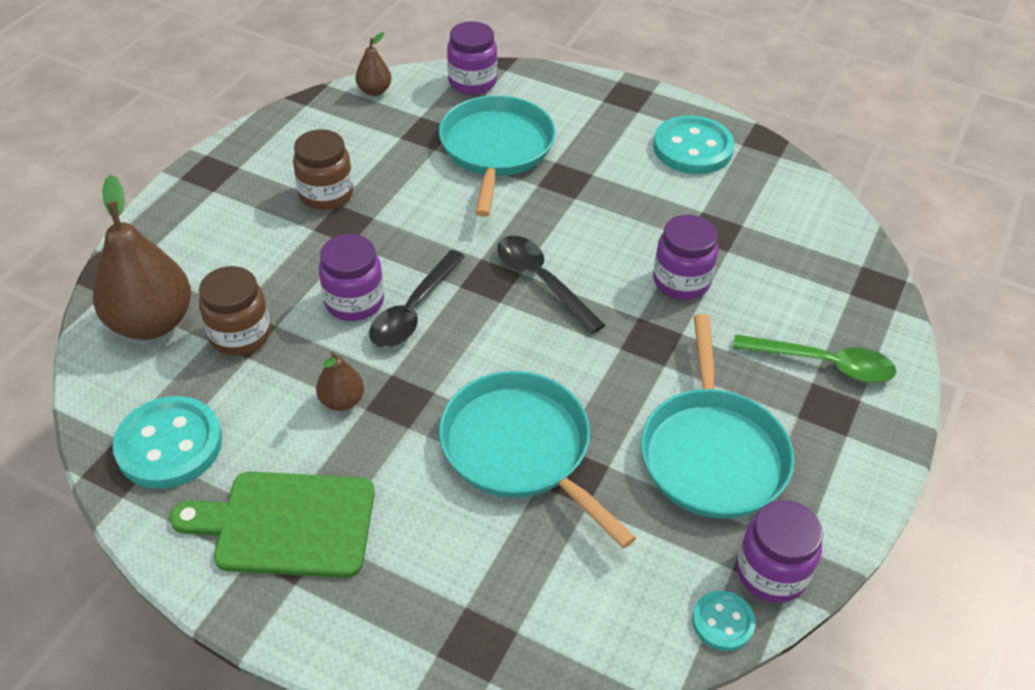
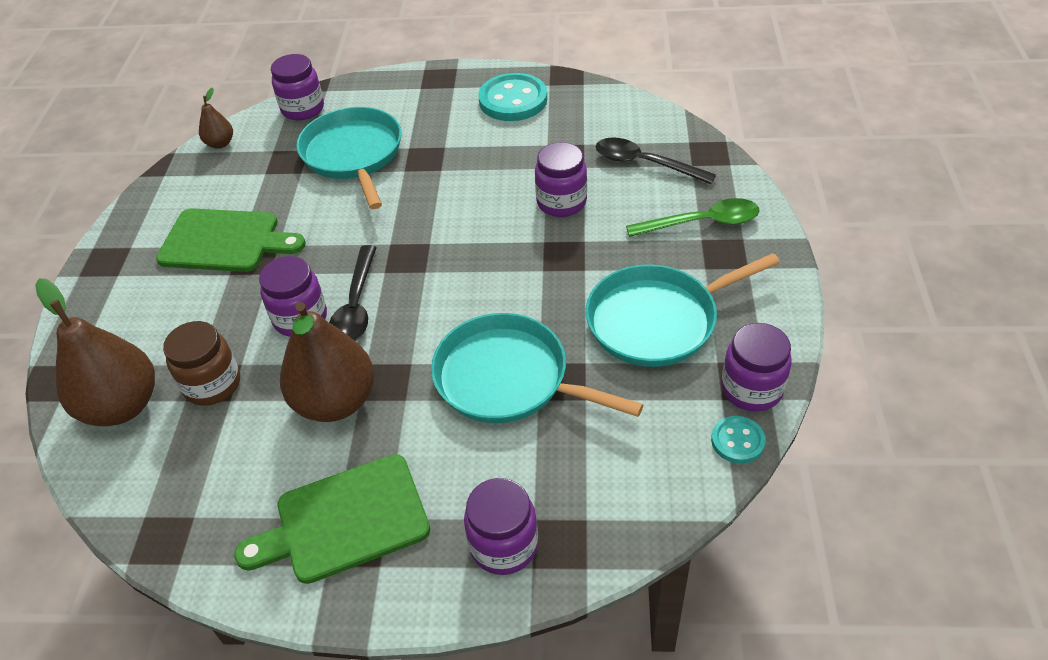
camera: 20 degrees left, 0 degrees up
(169, 445) = (199, 501): turquoise button -> none
(326, 194) = (225, 241): brown jar -> green cutting board
(342, 401) = (335, 402): brown pear -> brown pear, size x2.07
(421, 620) = (504, 545): none -> purple jar
(542, 281) = (450, 243): black spoon -> black spoon (644, 163)
(712, 452) = (658, 320): turquoise pan -> turquoise pan turned 90 degrees clockwise

